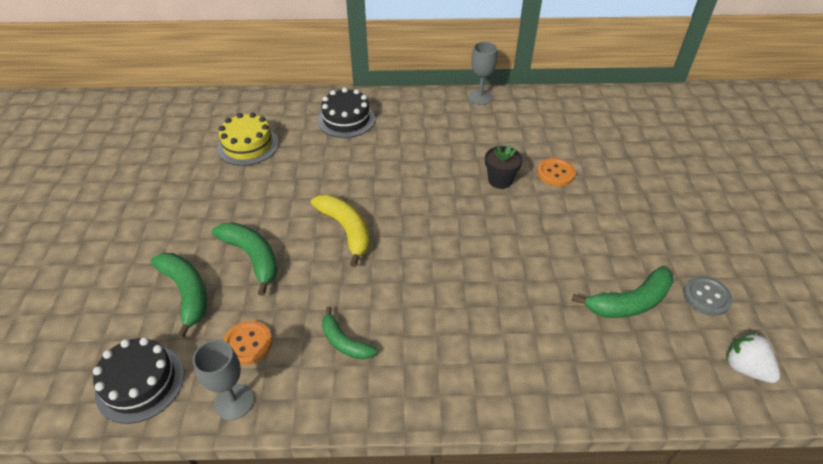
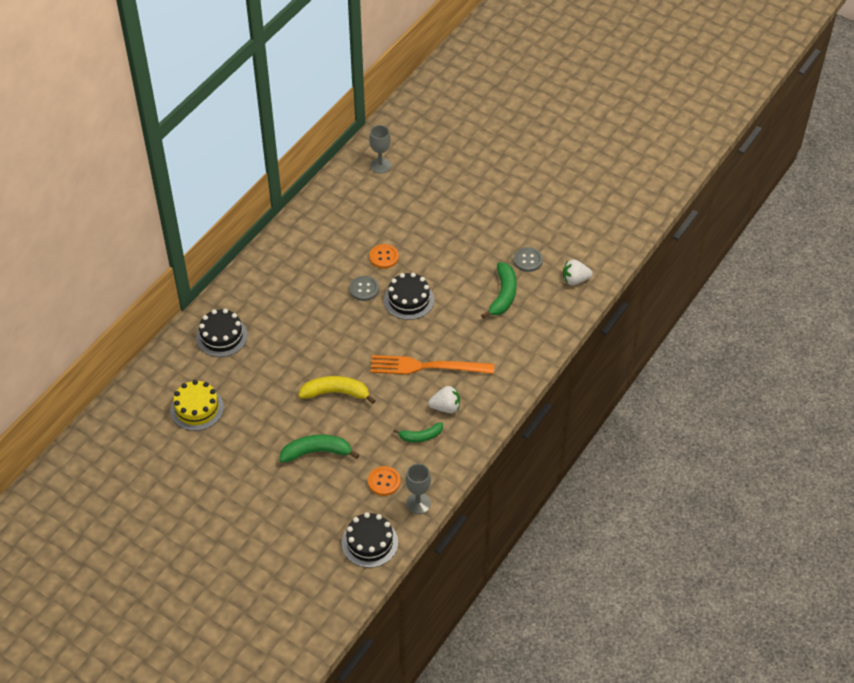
camera: 55 degrees left, 5 degrees up
(187, 293) = (318, 497): green banana -> none
(409, 342) = (445, 407): none -> white strawberry
(452, 288) = (427, 367): none -> orange fork
(480, 97) = (272, 245): grey goblet -> grey goblet (380, 165)
(500, 180) = (364, 289): black flower pot -> grey button
(525, 221) = (408, 300): none -> black cake

